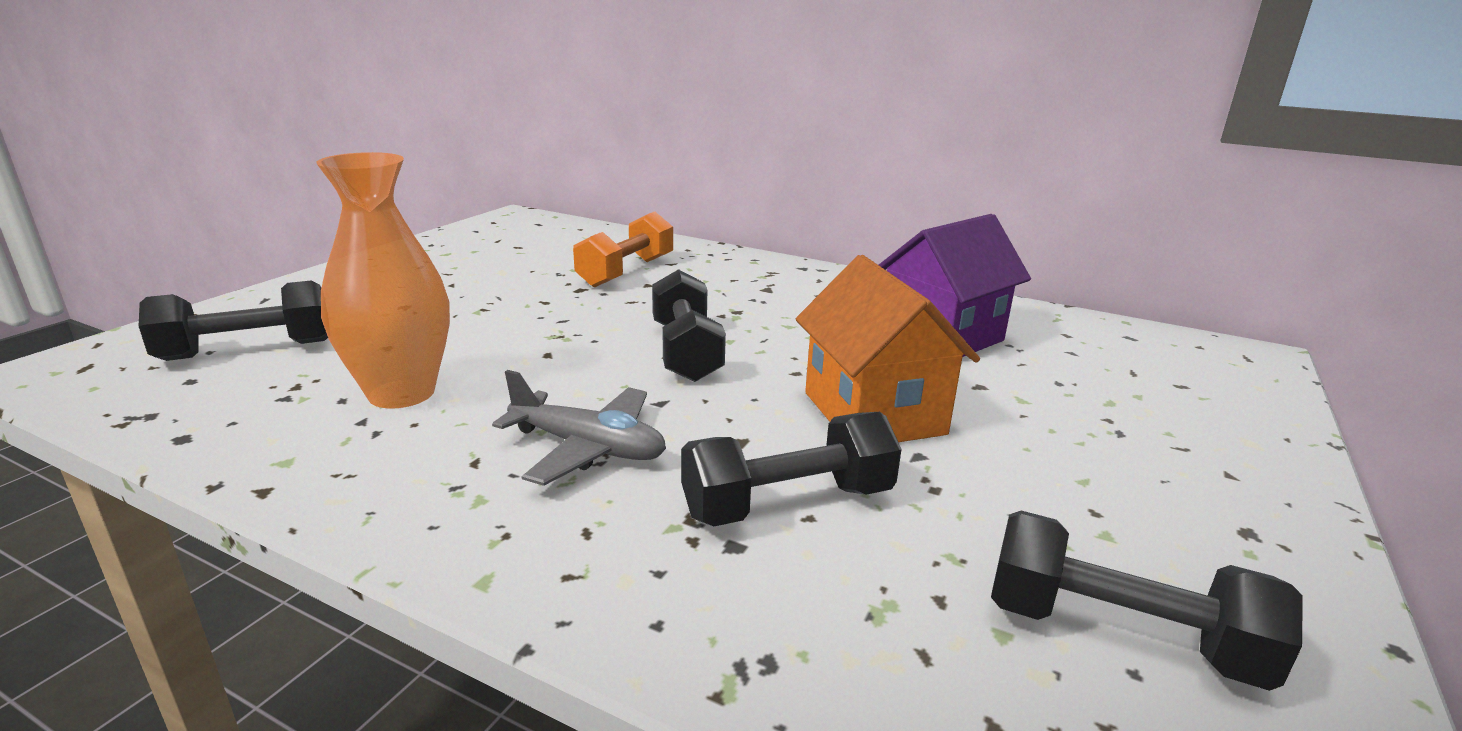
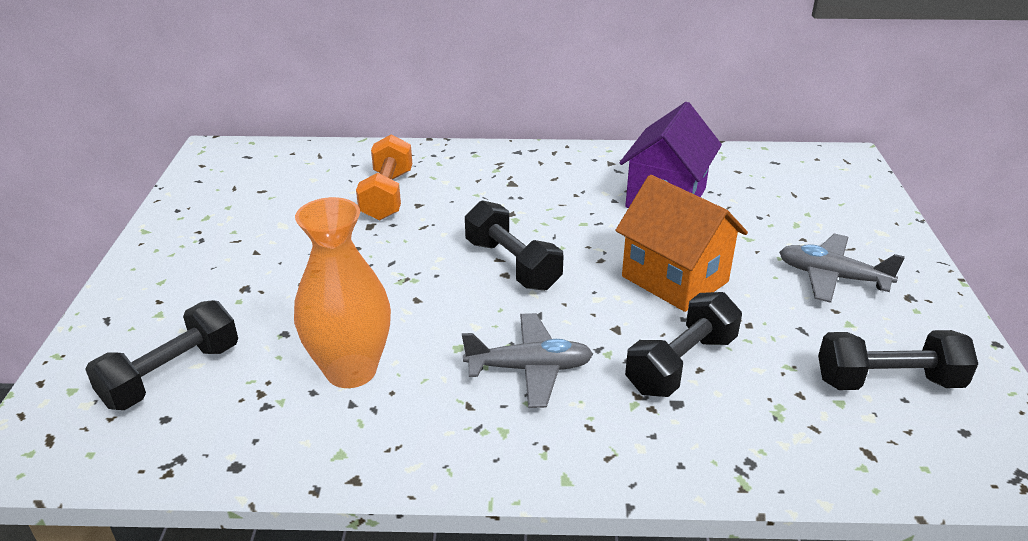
camera: 25 degrees left, 10 degrees up
(1121, 471) = (832, 277): none -> grey plane

